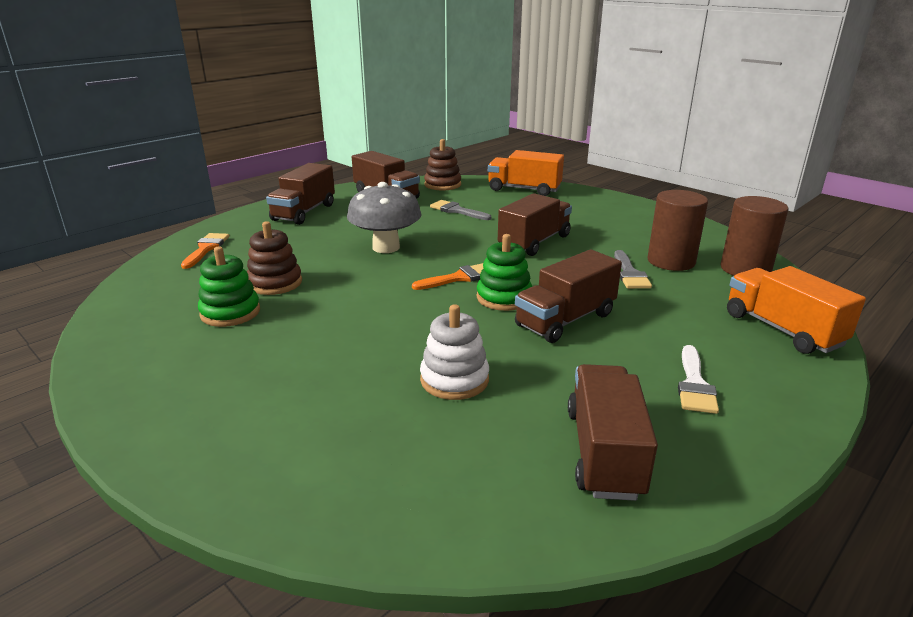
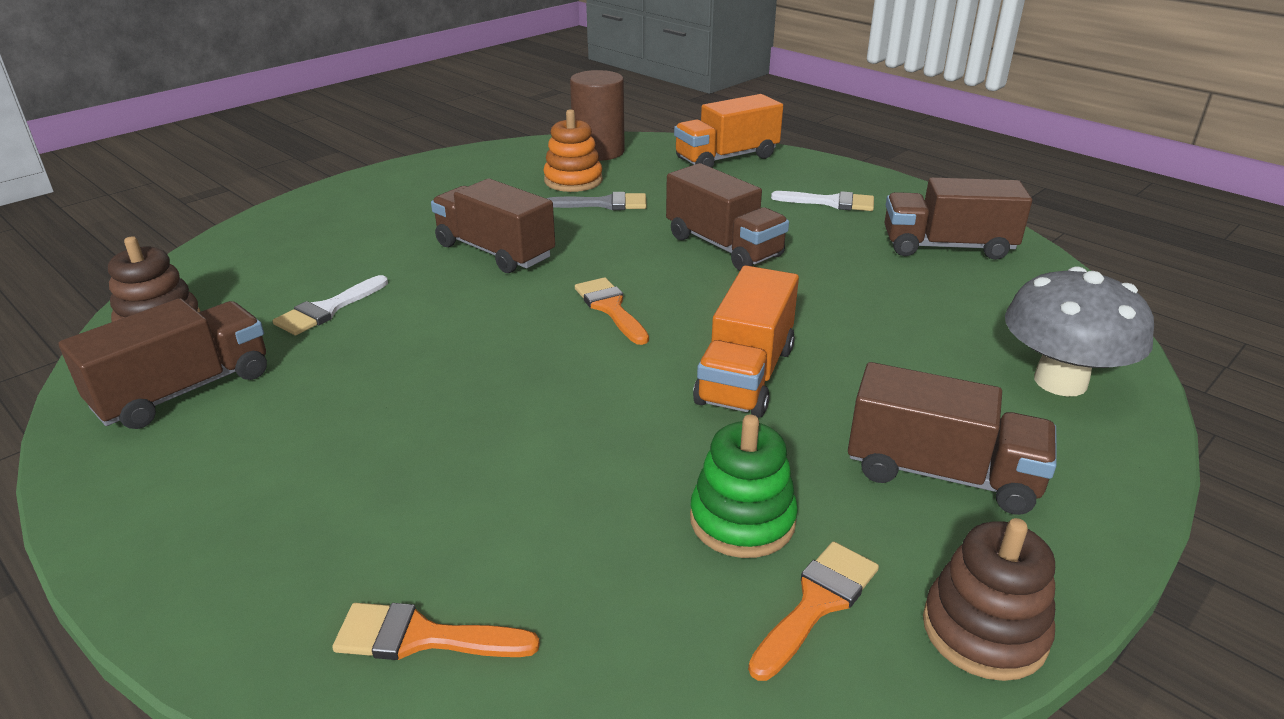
camera: 90 degrees left, 5 degrees up
(159, 328) = (817, 603): none -> orange brush
(275, 283) = (622, 486): brown stacking toy -> brown stacking toy (984, 631)
(304, 212) = (229, 503): brown truck -> brown truck (941, 473)
(386, 247) = (481, 375): grey mushroom -> grey mushroom (1060, 381)
(454, 380) = (868, 311): white stacking toy -> none
(457, 211) = (328, 309): grey brush -> white brush
(504, 298) = (671, 278): green stacking toy -> none
(524, 189) = (253, 248): orange truck -> orange truck (746, 375)
(671, 261) = (573, 180): brown cylinder -> orange stacking toy

